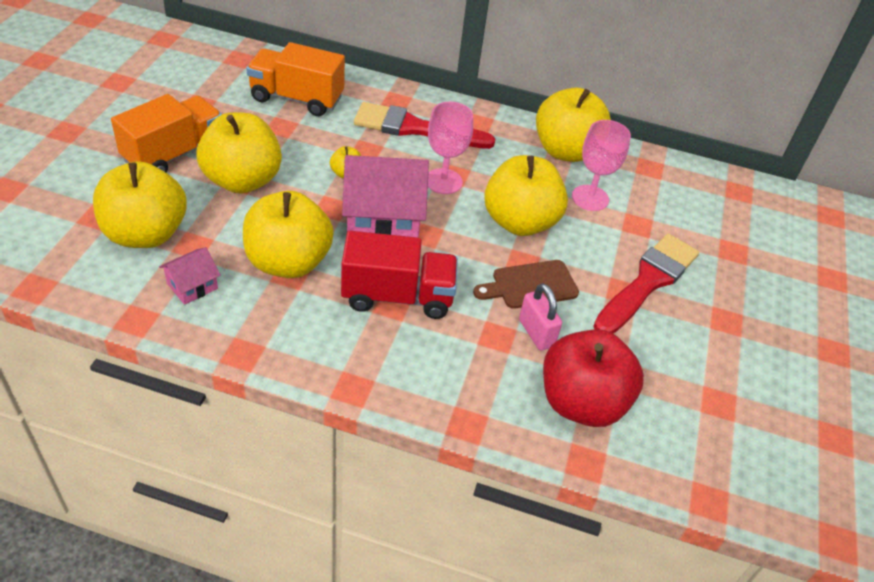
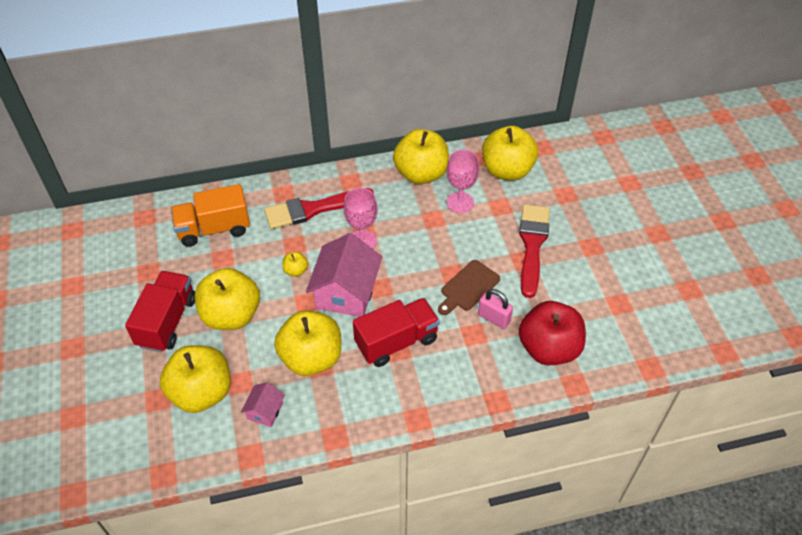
camera: 25 degrees left, 5 degrees up
(174, 154) = (167, 322): orange truck -> red truck
(383, 220) = (346, 292): pink house -> pink house turned 45 degrees counterclockwise
(520, 222) = (430, 245): yellow apple -> yellow apple (507, 170)

